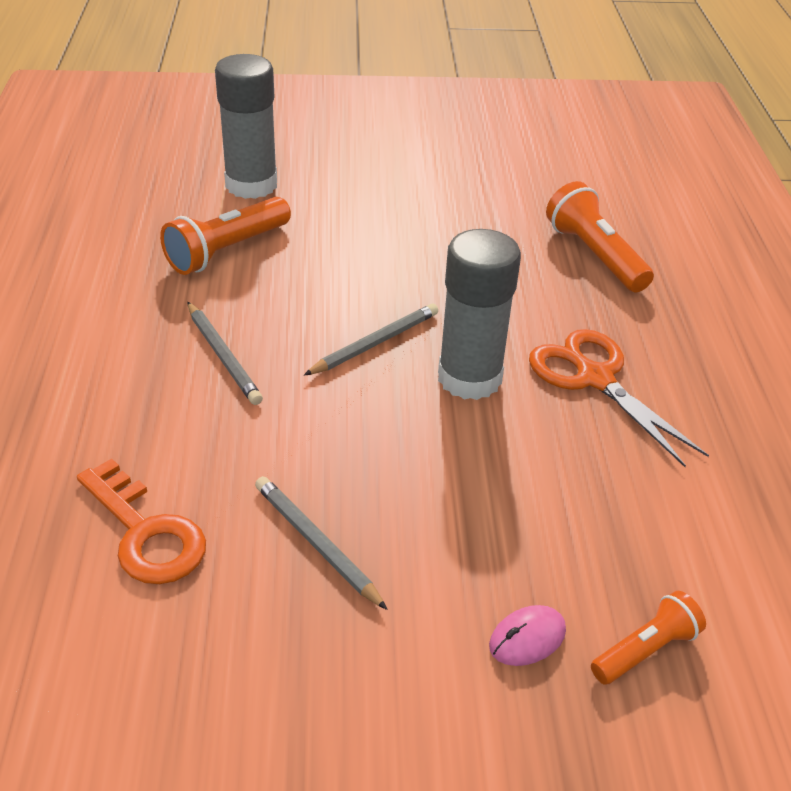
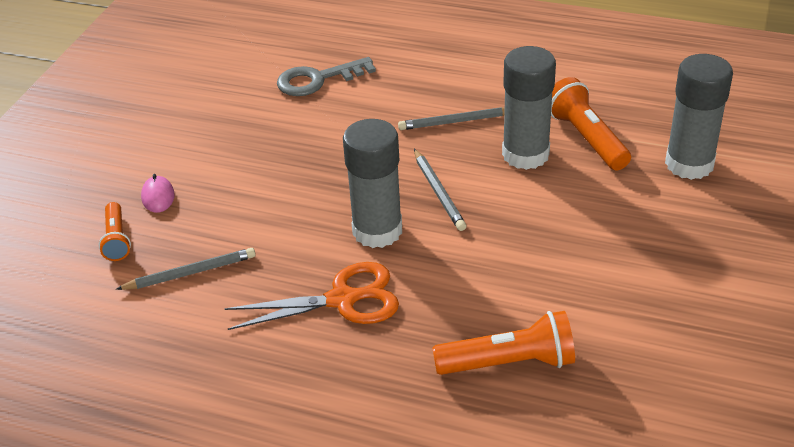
camera: 115 degrees right, 0 degrees up
(145, 532) = (318, 80): orange key -> grey key
(274, 289) = (525, 154): none -> grey glue stick
(316, 543) = (272, 135): grey pencil -> grey pencil (190, 273)

